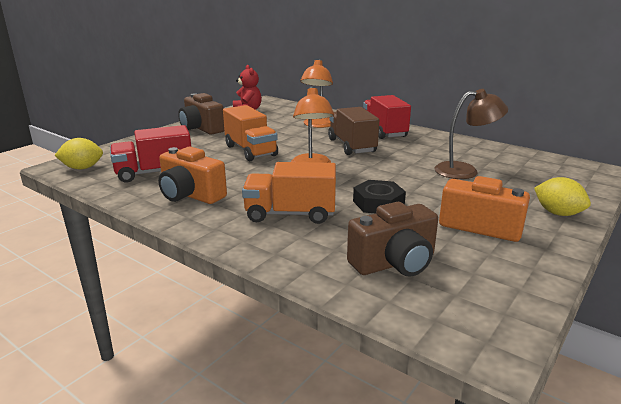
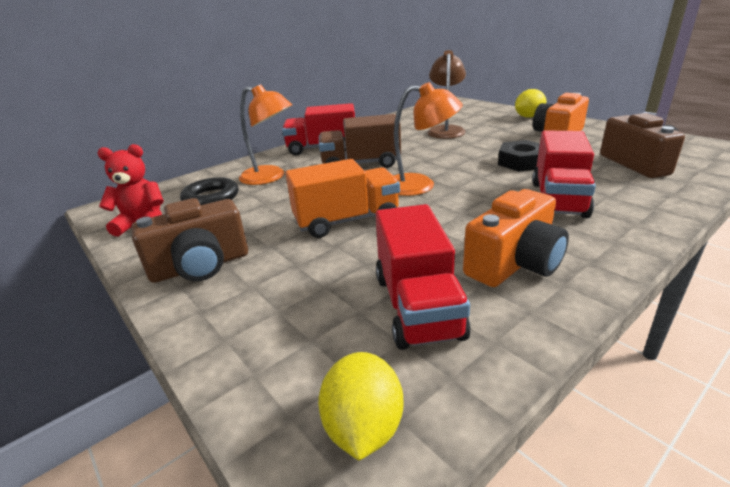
camera: 75 degrees left, 5 degrees up
(282, 117) = (211, 198): none -> black ring
(290, 214) = (558, 199): orange truck -> red truck

